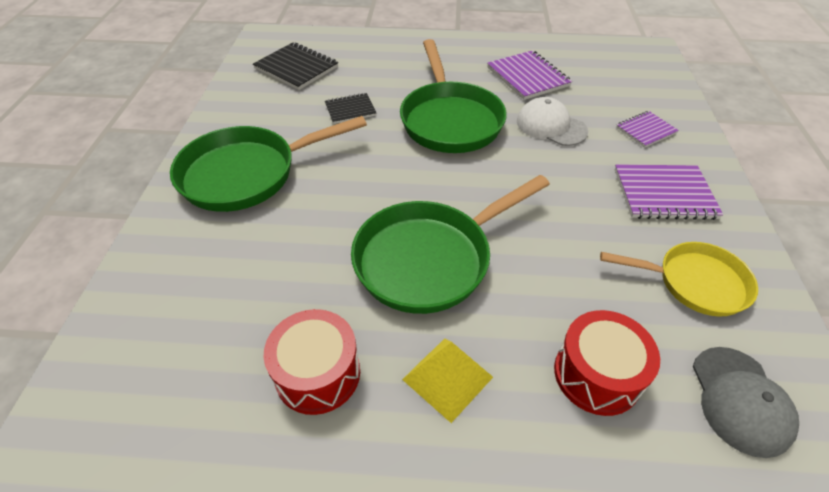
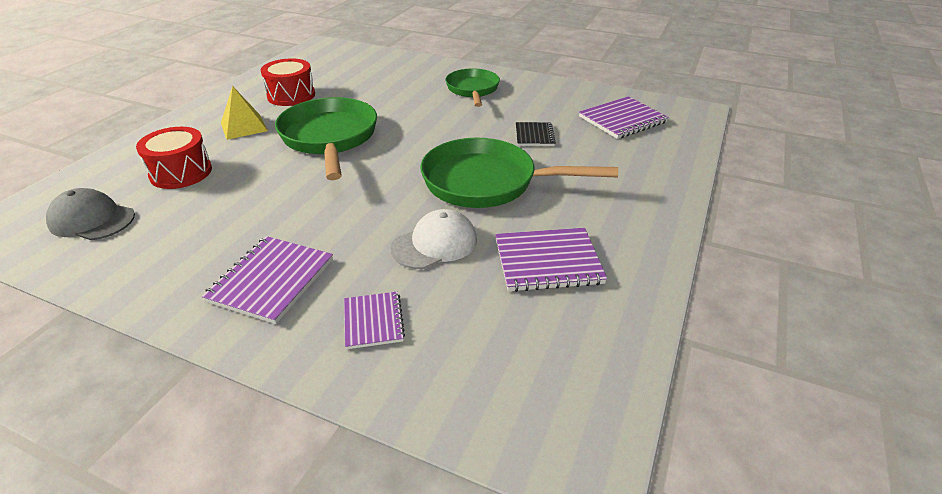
camera: 110 degrees right, 10 degrees down
(247, 174) = (472, 90): green pan -> green pan, size x0.63
(296, 68) = (622, 120): black notebook -> purple notebook
(695, 283) = (175, 246): yellow pan -> none

